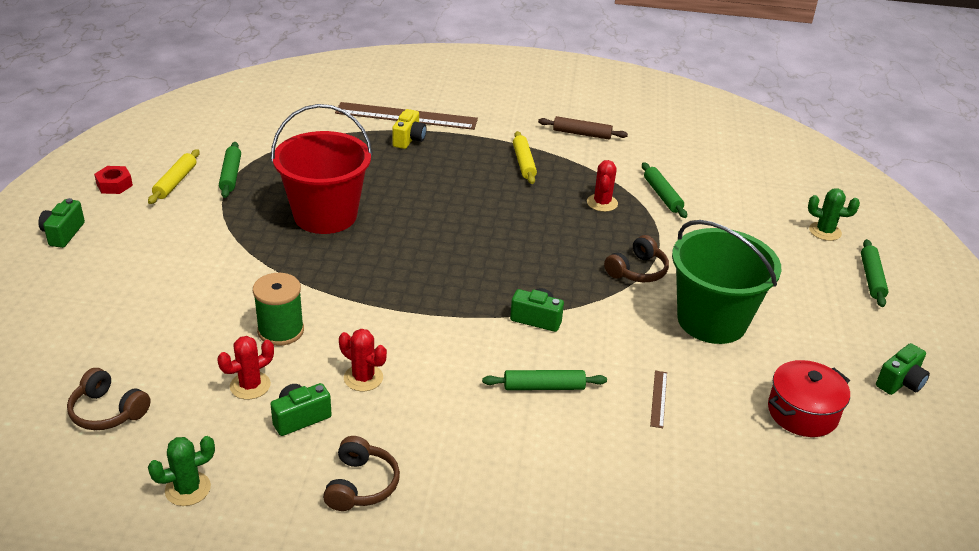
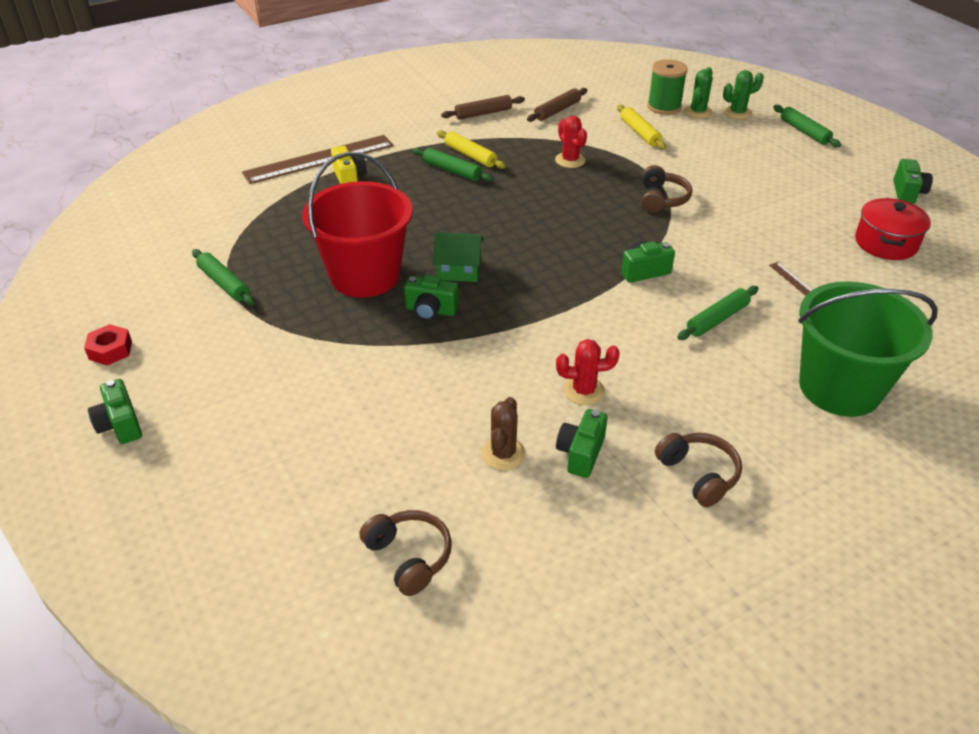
camera: 35 degrees left, 5 degrees up
(108, 411) = (409, 557): brown headphones -> brown headphones turned 120 degrees counterclockwise
(175, 182) = (175, 316): yellow rolling pin -> yellow rolling pin (639, 133)
(188, 489) = (574, 573): green cactus -> green cactus (698, 112)
(250, 385) = (503, 454): red cactus -> brown cactus
(281, 331) = (464, 393): green spool -> green spool (664, 107)
(336, 263) = (430, 310): none -> green camera
(395, 244) = (459, 270): none -> green house
(650, 158) = (557, 110): none -> brown rolling pin
(662, 195) = (603, 135): green rolling pin -> green rolling pin (452, 171)
(712, 320) = (754, 210): green bucket -> green bucket (839, 388)

